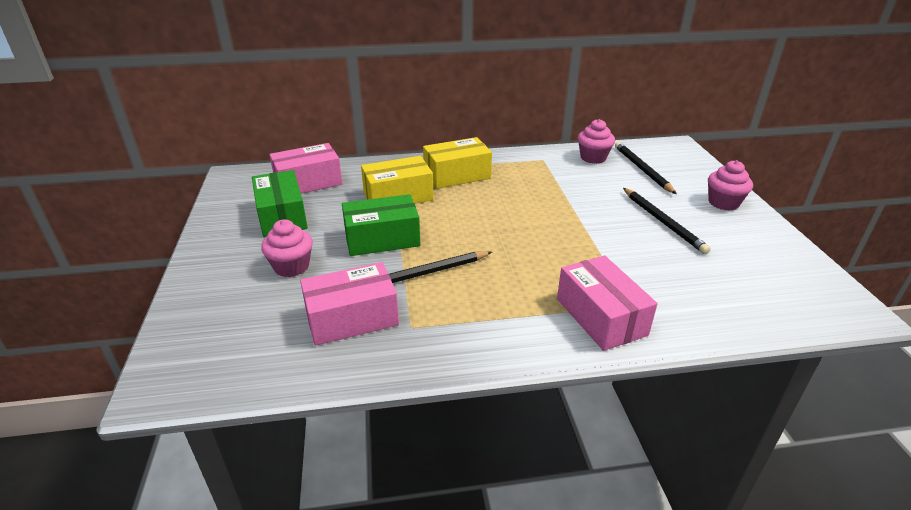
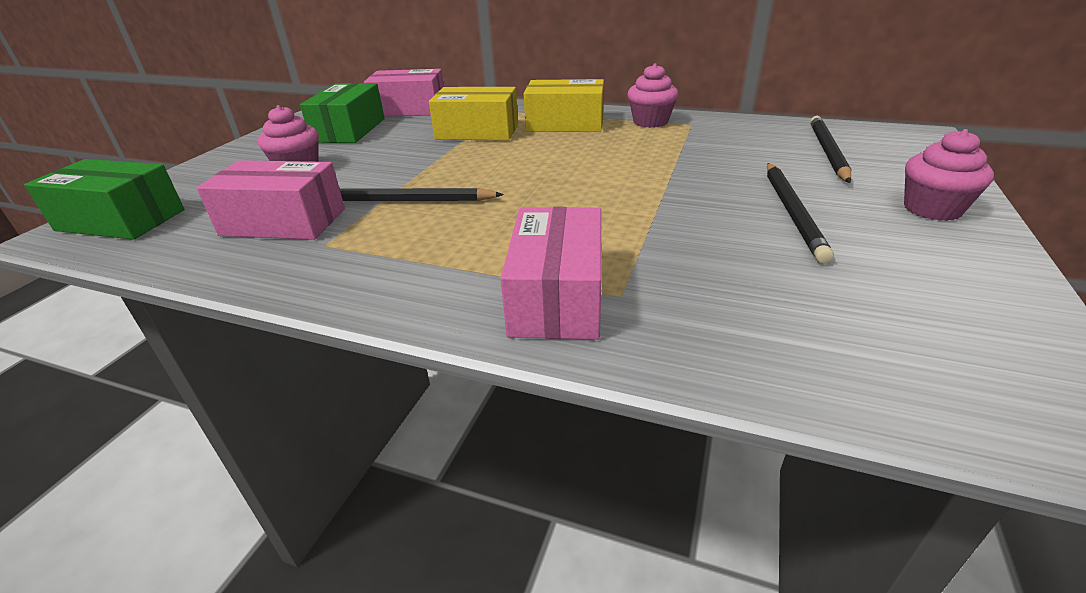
camera: 30 degrees right, 0 degrees up
(382, 239) = (410, 163): green box -> green box (121, 220)
(593, 158) = (764, 131): pink cupcake -> pink cupcake (650, 122)

